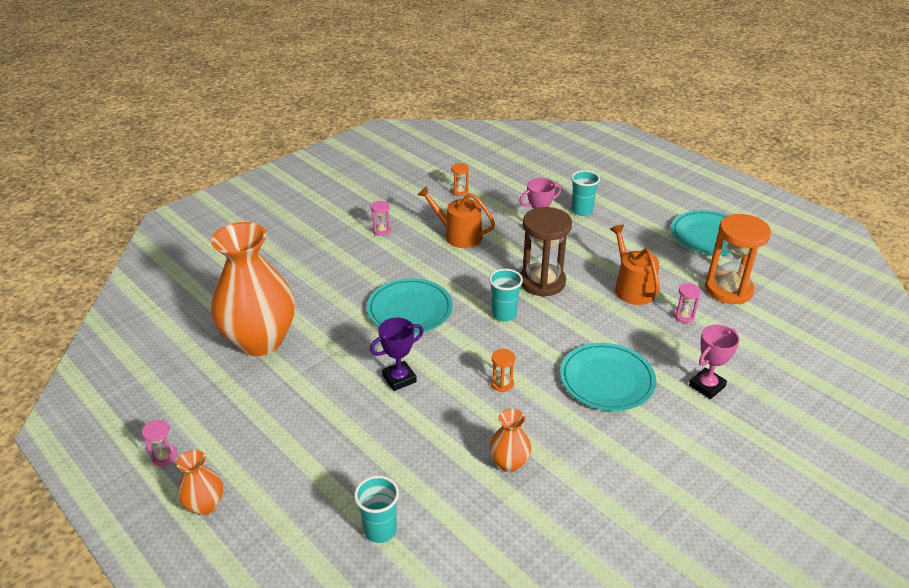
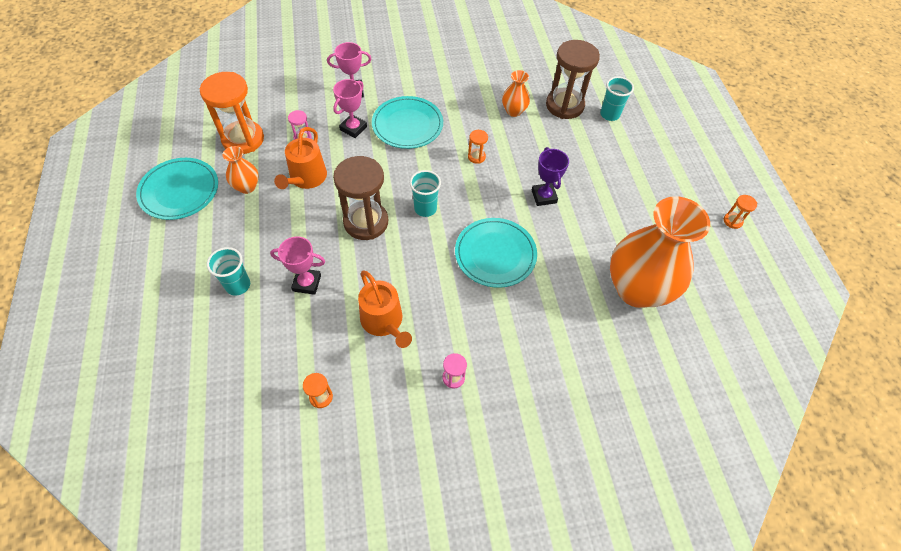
camera: 150 degrees left, 20 degrees up
(164, 456) = (732, 221): pink hourglass -> orange hourglass
(205, 505) = (709, 175): orange vase -> orange vase (247, 187)
(399, 378) = (544, 196): purple trophy -> purple trophy turned 75 degrees clockwise
(451, 509) = (564, 105): none -> brown hourglass
(653, 348) = (353, 128): none -> pink trophy

